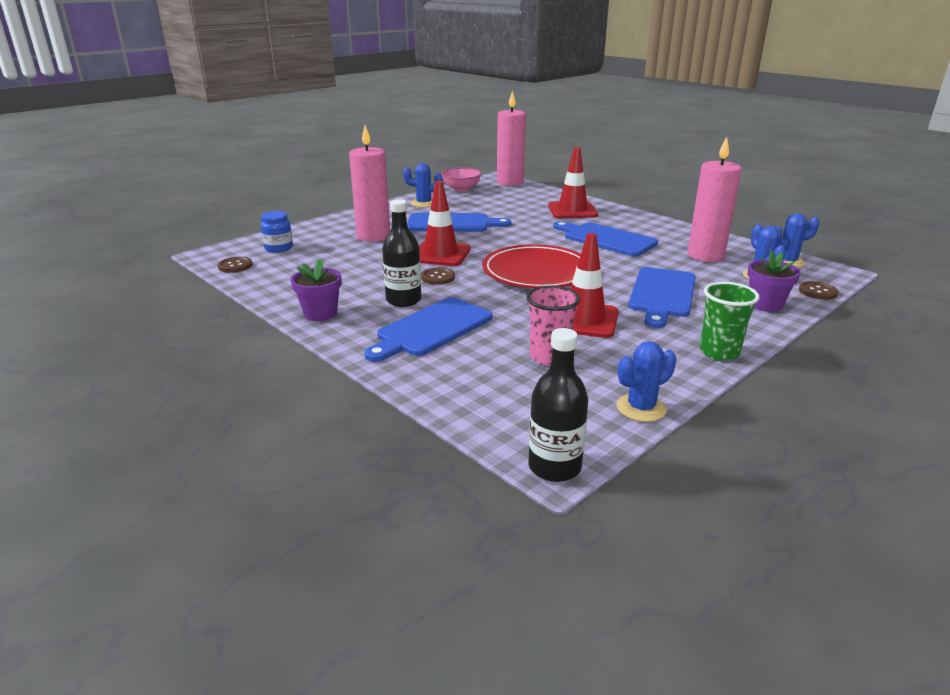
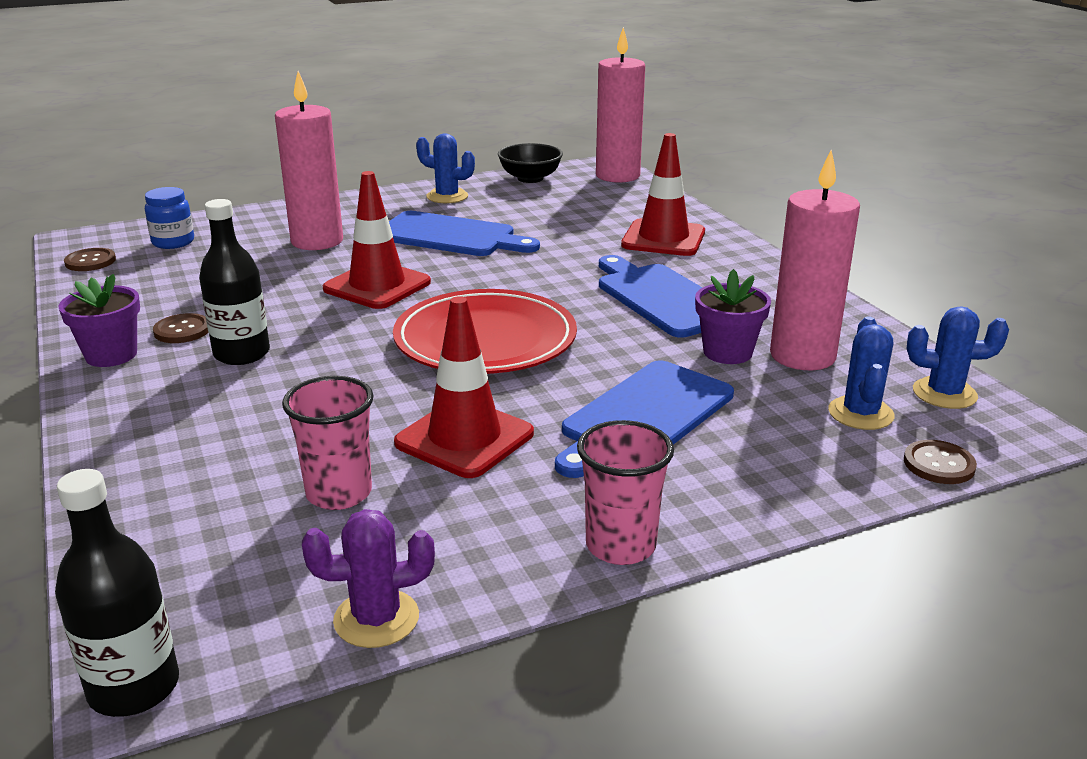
camera: 20 degrees right, 0 degrees up
(431, 329) = (227, 409): blue cutting board -> none
(438, 277) = (330, 324): brown button -> brown button (182, 330)
(461, 189) = (530, 178): pink bowl -> black bowl
(641, 408) = (376, 619): blue cactus -> purple cactus
(719, 352) = (620, 546): green cup -> pink cup
(765, 305) = (808, 471): purple flower pot -> purple flower pot (727, 352)

